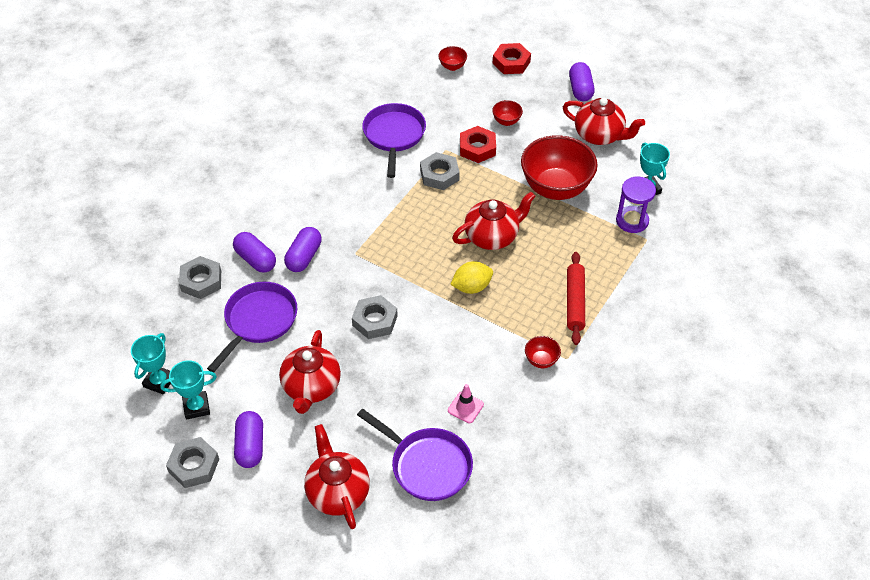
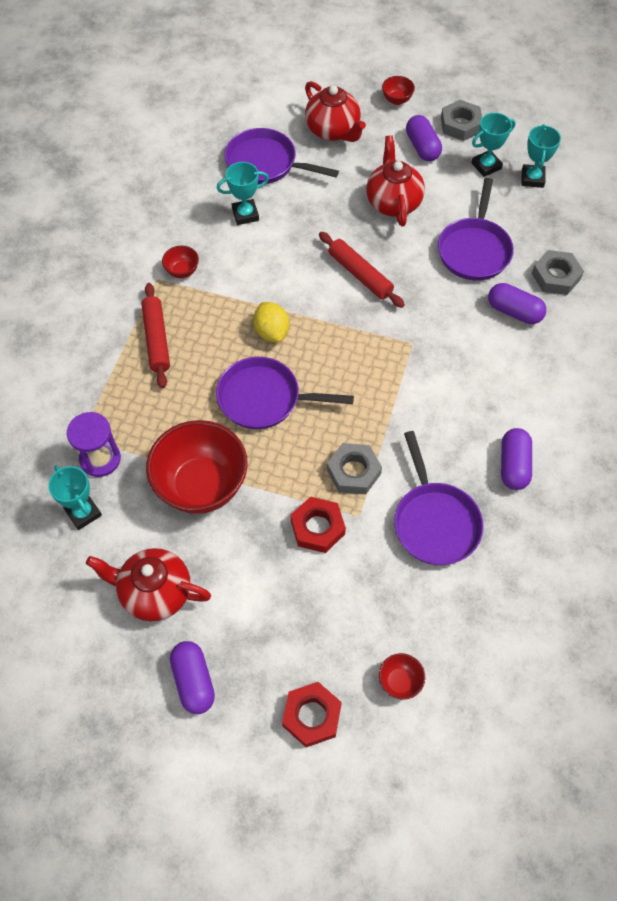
camera: 165 degrees right, 10 degrees up
(304, 257) = (465, 326): purple capsule -> purple capsule (513, 465)
(375, 321) = (360, 275): grey nut -> red rolling pin
(465, 407) = (245, 214): pink traffic cone -> turquoise trophy
(471, 287) = (272, 332): yellow lemon -> yellow lemon turned 75 degrees counterclockwise
(492, 236) = (265, 398): red teapot -> purple pan
(506, 121) = (290, 586): red bowl -> red bowl (397, 100)

